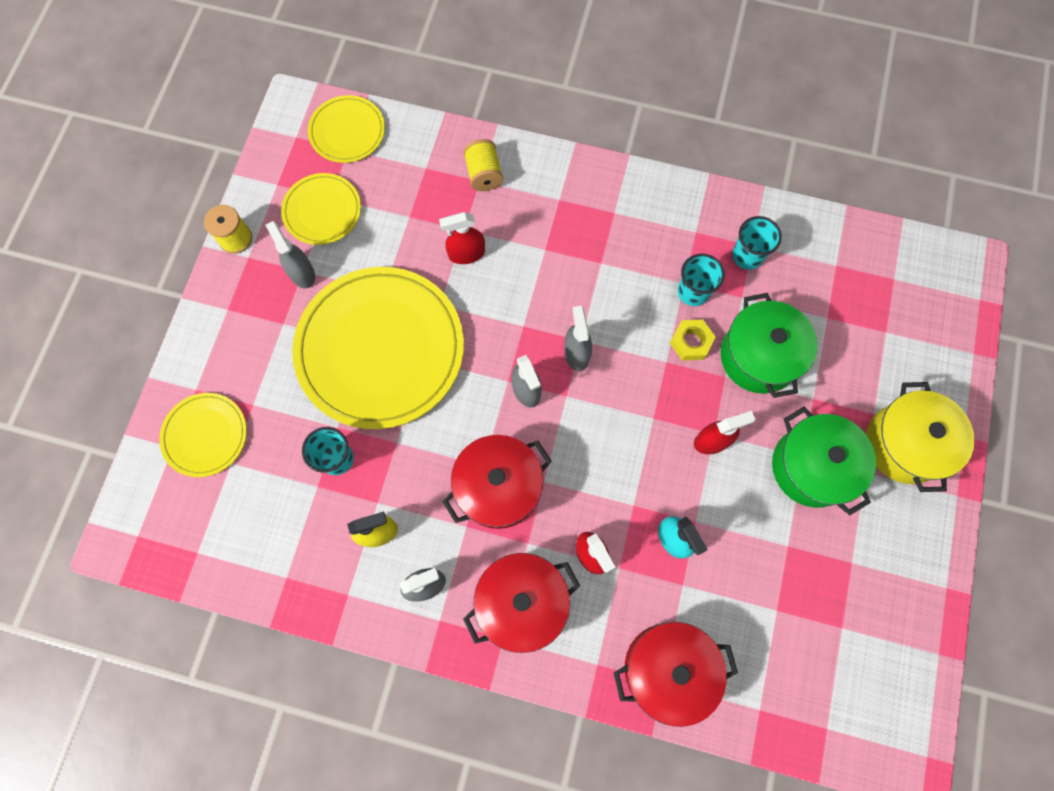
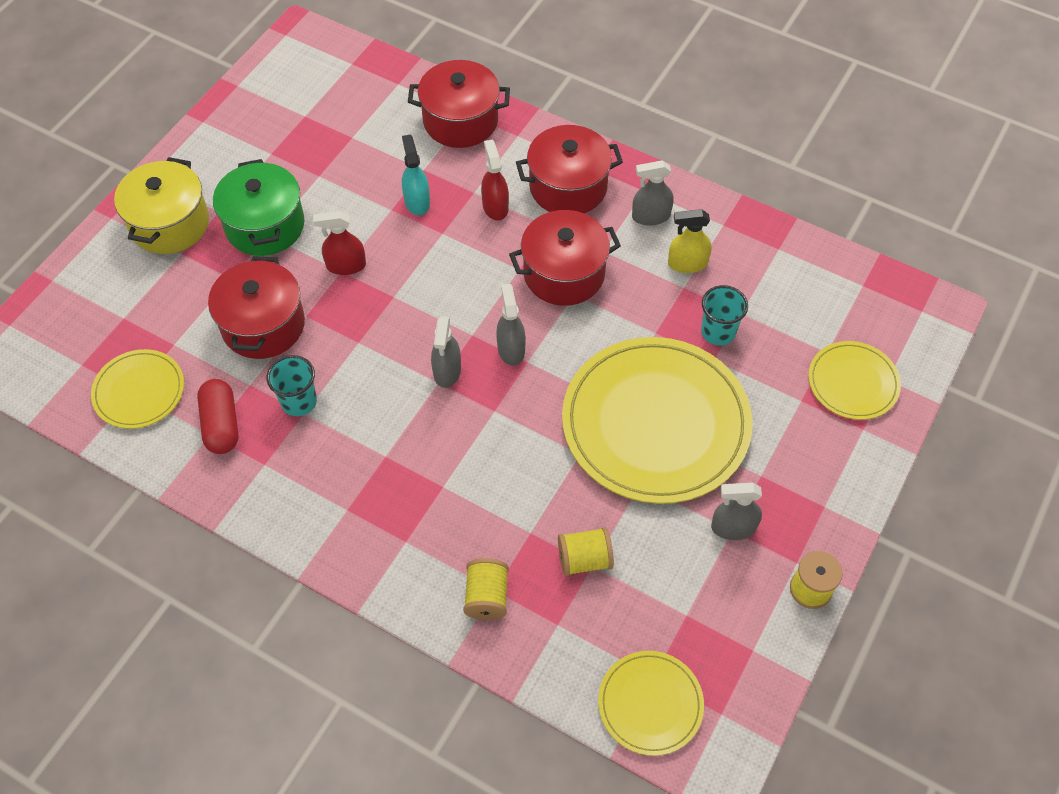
camera: 165 degrees left, 15 degrees down
(301, 273) = (733, 527): grey spray bottle -> grey spray bottle turned 105 degrees clockwise
(322, 211) = (699, 599): yellow plate -> yellow plate (139, 391)
(416, 219) = (584, 559): none -> yellow spool
(466, 253) = (535, 503): red spray bottle -> none
(691, 342) = (325, 354): yellow nut -> none
(747, 256) = (221, 424): turquoise cup -> red capsule
(758, 356) = (263, 325): green pot -> red pot

